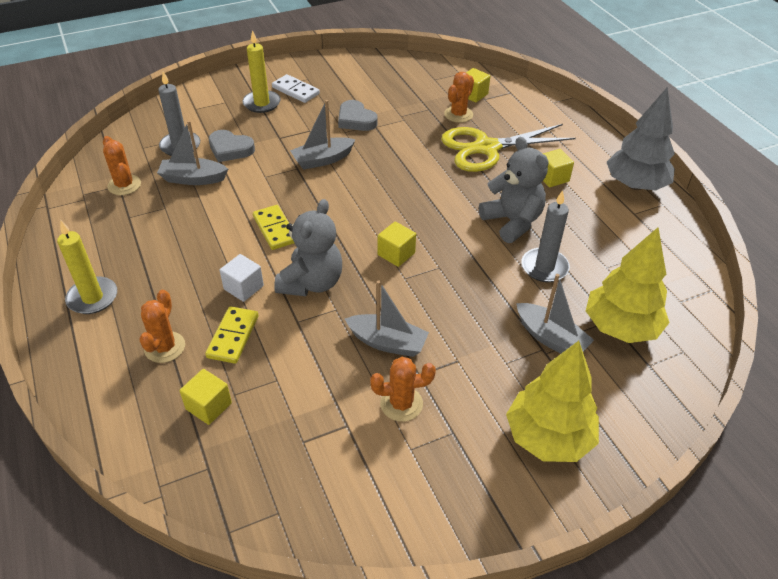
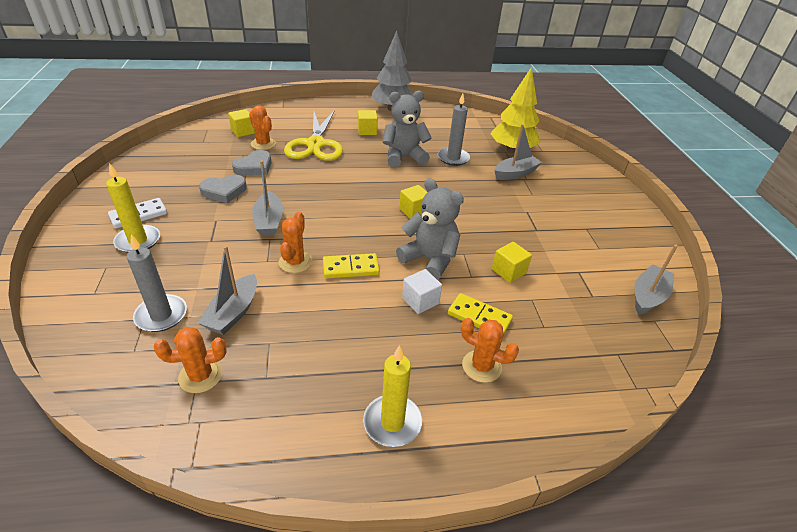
camera: 75 degrees left, 5 degrees down
(208, 406) = (555, 344): yellow cube -> yellow cube (509, 271)
(230, 149) = (202, 277): grey heart -> grey heart (254, 167)
(387, 342) = (505, 236): grey boat -> grey boat (648, 296)
(401, 404) = (562, 243): orange cactus -> orange cactus (295, 262)
(548, 437) = (591, 196): yellow tree -> none

